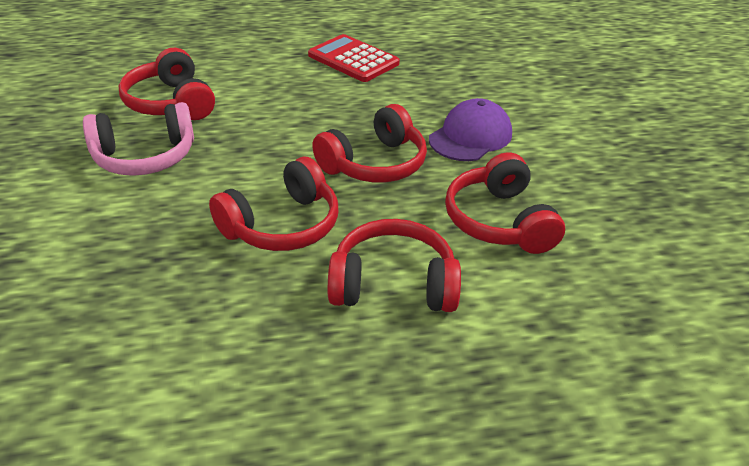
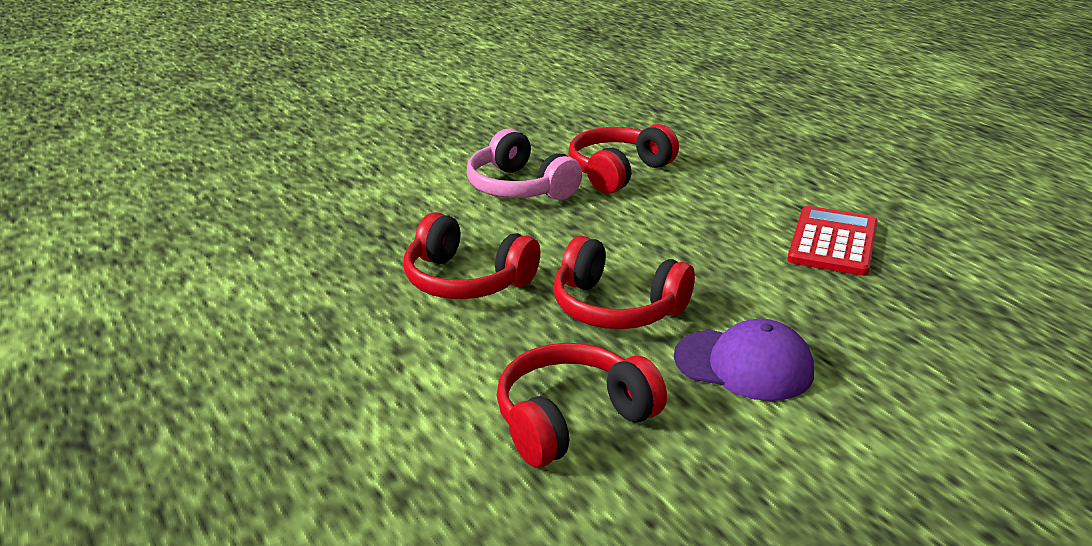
camera: 70 degrees right, 10 degrees down
(393, 284) = (413, 365): red headphones -> none

